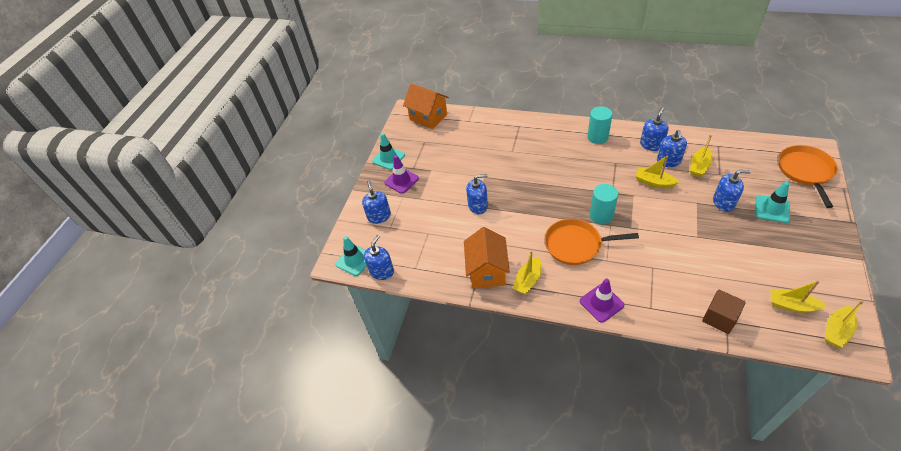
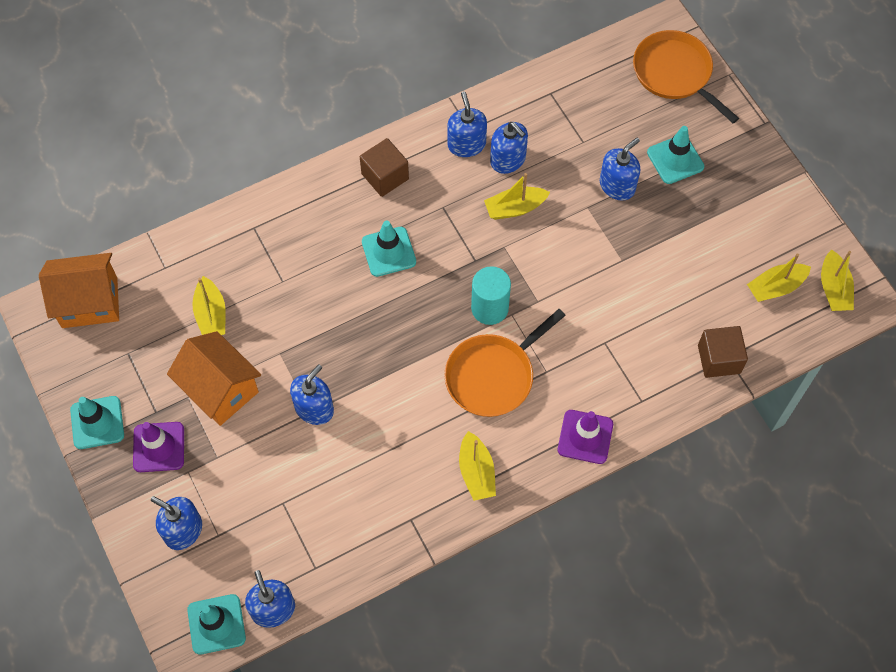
camera: 50 degrees left, 15 degrees up
(487, 271) = (414, 498): orange house -> orange house (220, 390)
(571, 166) = (388, 252): none -> turquoise traffic cone
(597, 137) = (385, 176): turquoise cylinder -> brown cube
(699, 166) = (551, 144): yellow boat -> yellow boat (211, 314)

